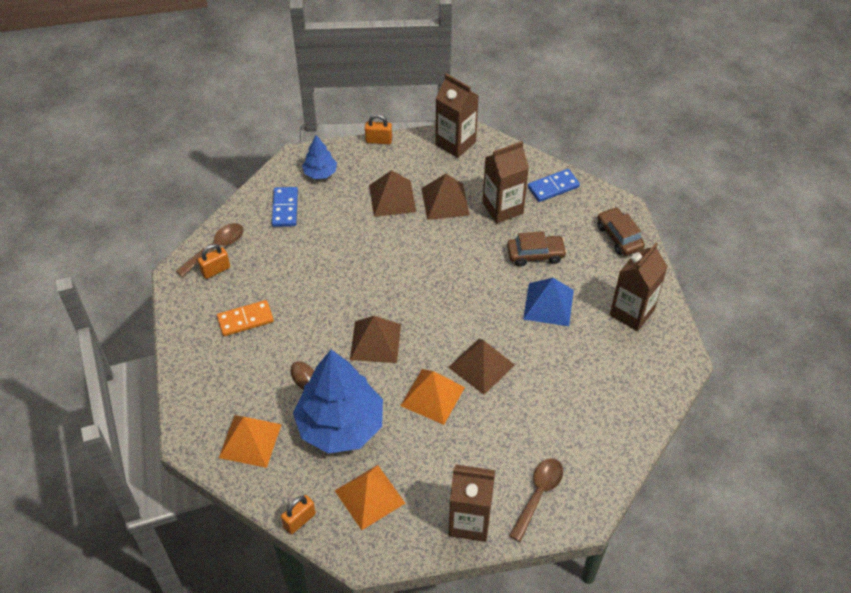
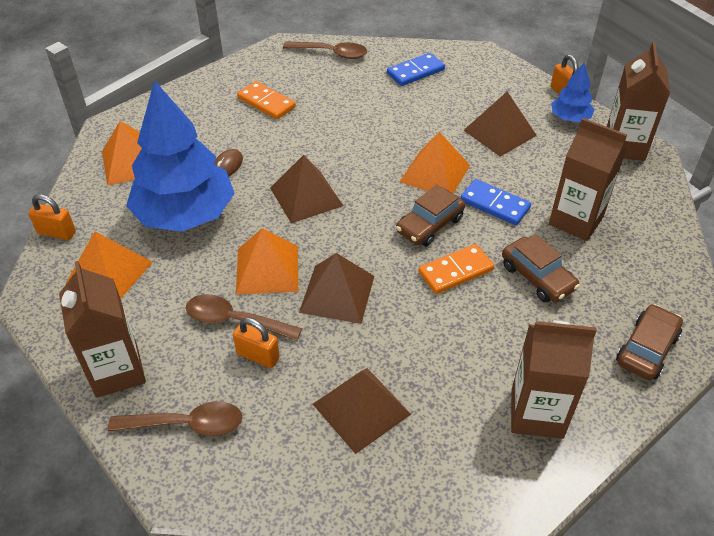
camera: 60 degrees right, 5 degrees down
(216, 270) = (307, 63): orange padlock -> orange padlock (258, 356)
(320, 173) = (480, 74): blue tree -> blue tree (570, 118)
(406, 256) = (435, 173): none -> orange pyramid
(445, 201) = (536, 171): brown pyramid -> brown pyramid (361, 409)
(454, 285) = (430, 225): none -> brown car
(467, 434) = (234, 320): none -> brown spoon
(504, 293) = (456, 271): none -> orange domino
(548, 304) = (475, 319): blue pyramid -> none
(553, 187) = (655, 252): blue domino -> blue domino (494, 204)

